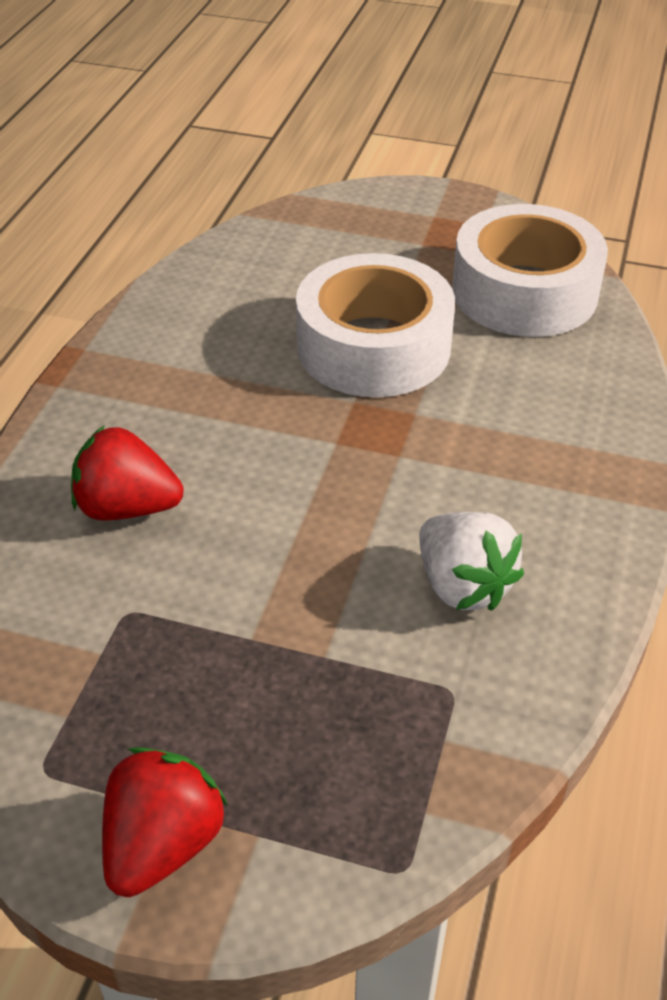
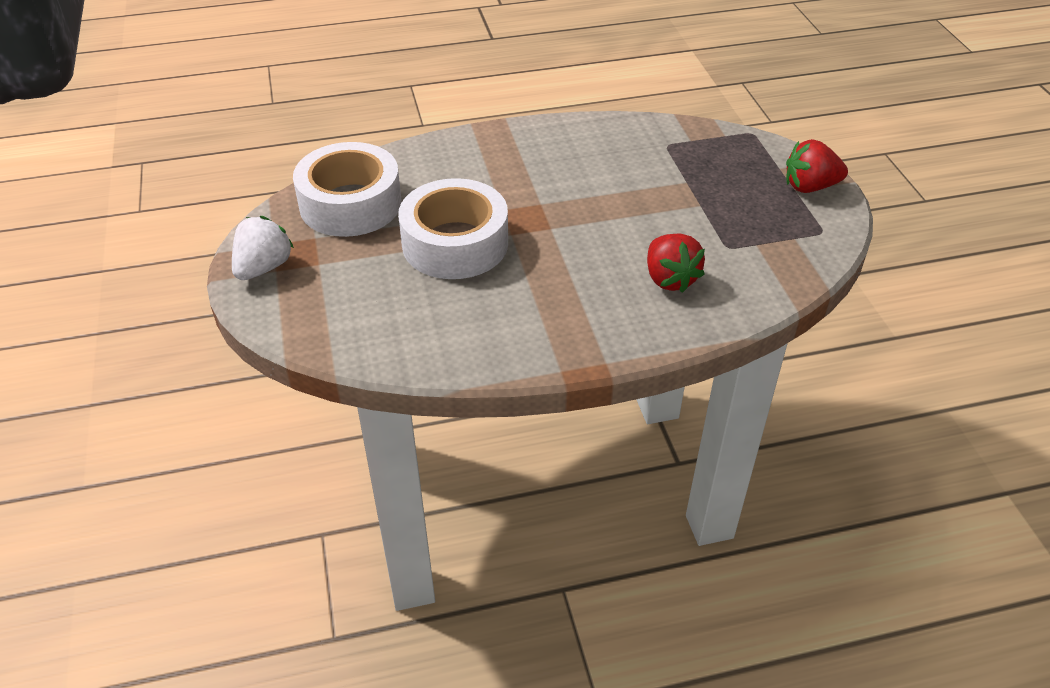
camera: 120 degrees left, 0 degrees up
(462, 585) = (609, 158): white strawberry -> white strawberry (263, 268)

